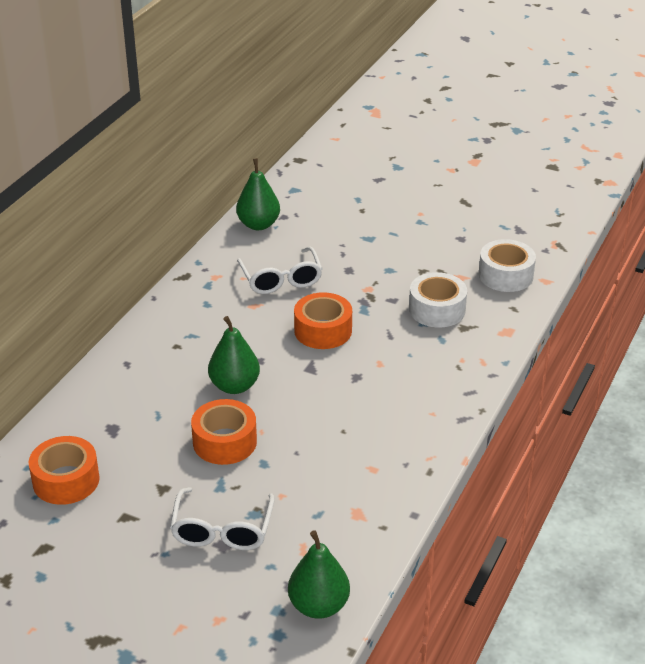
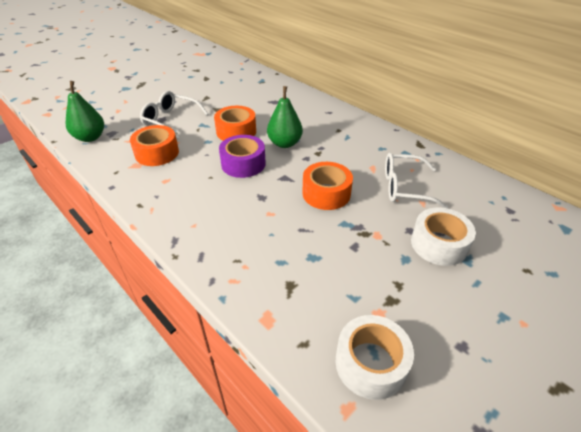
camera: 110 degrees right, 5 degrees up
(66, 480) = (245, 86): orange tape -> orange tape (157, 153)
(258, 224) = (494, 192): green pear -> none
(300, 410) = (243, 164): none -> purple tape
(437, 310) = (326, 273): white tape -> white tape (439, 244)

